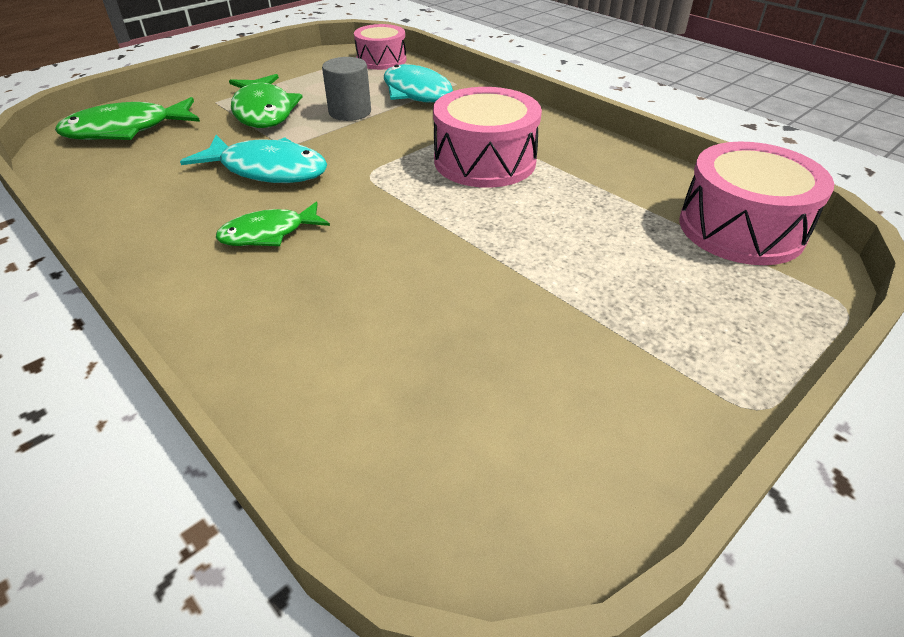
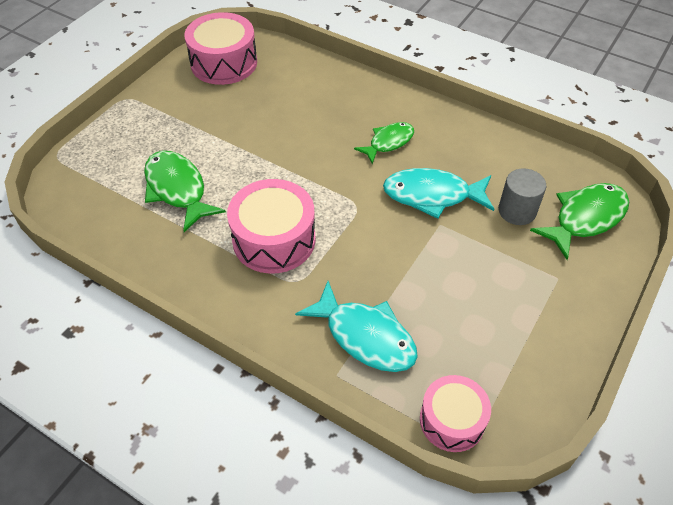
camera: 165 degrees right, 10 degrees up
(264, 111) = (498, 271): green fish -> green fish (177, 189)
(350, 112) = (419, 288): grey cylinder -> grey cylinder (517, 211)
(741, 228) = (91, 203): pink drum -> pink drum (224, 63)

